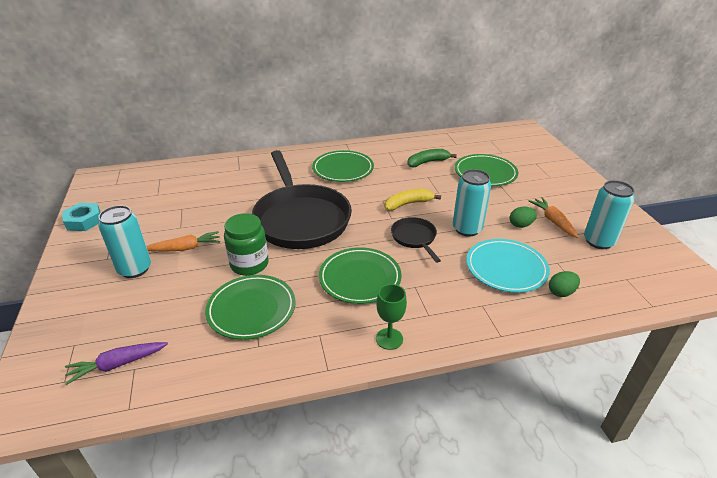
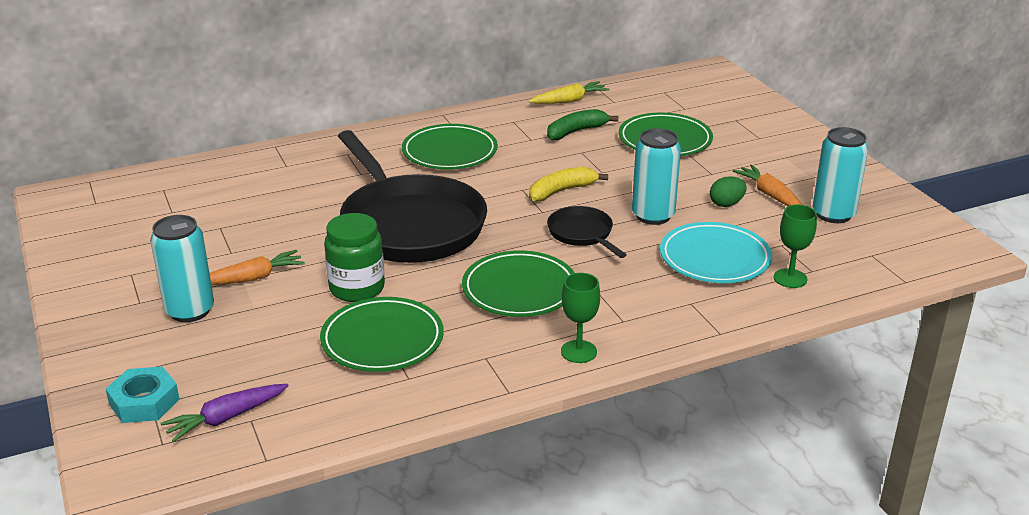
camera: 10 degrees left, 5 degrees down
(84, 221) = (74, 258): turquoise nut -> turquoise nut (144, 402)
(428, 141) = (569, 100): none -> yellow carrot
(561, 292) = (790, 278): green egg -> green goblet

